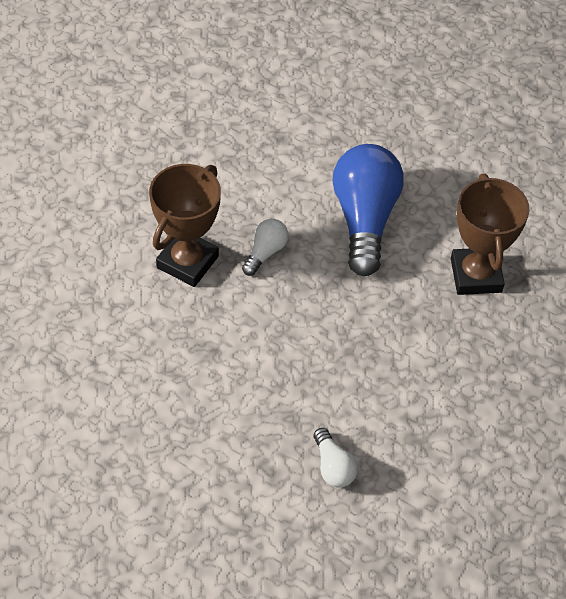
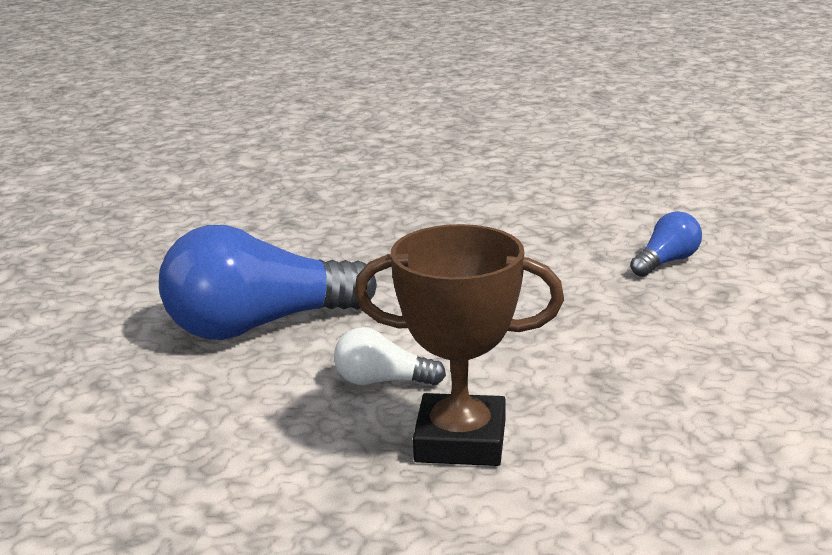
camera: 110 degrees left, 30 degrees down
(333, 467) = (666, 262): white light bulb -> blue light bulb
(476, 275) = (303, 244): brown trophy -> none

